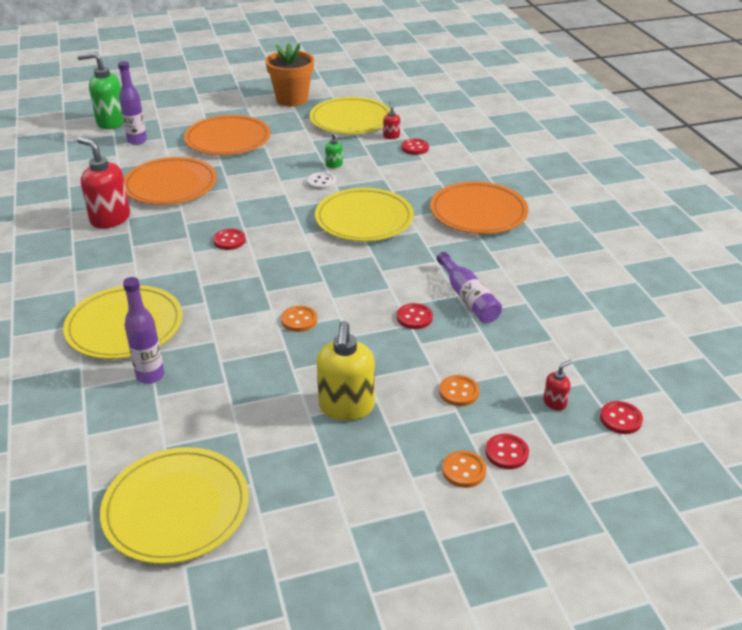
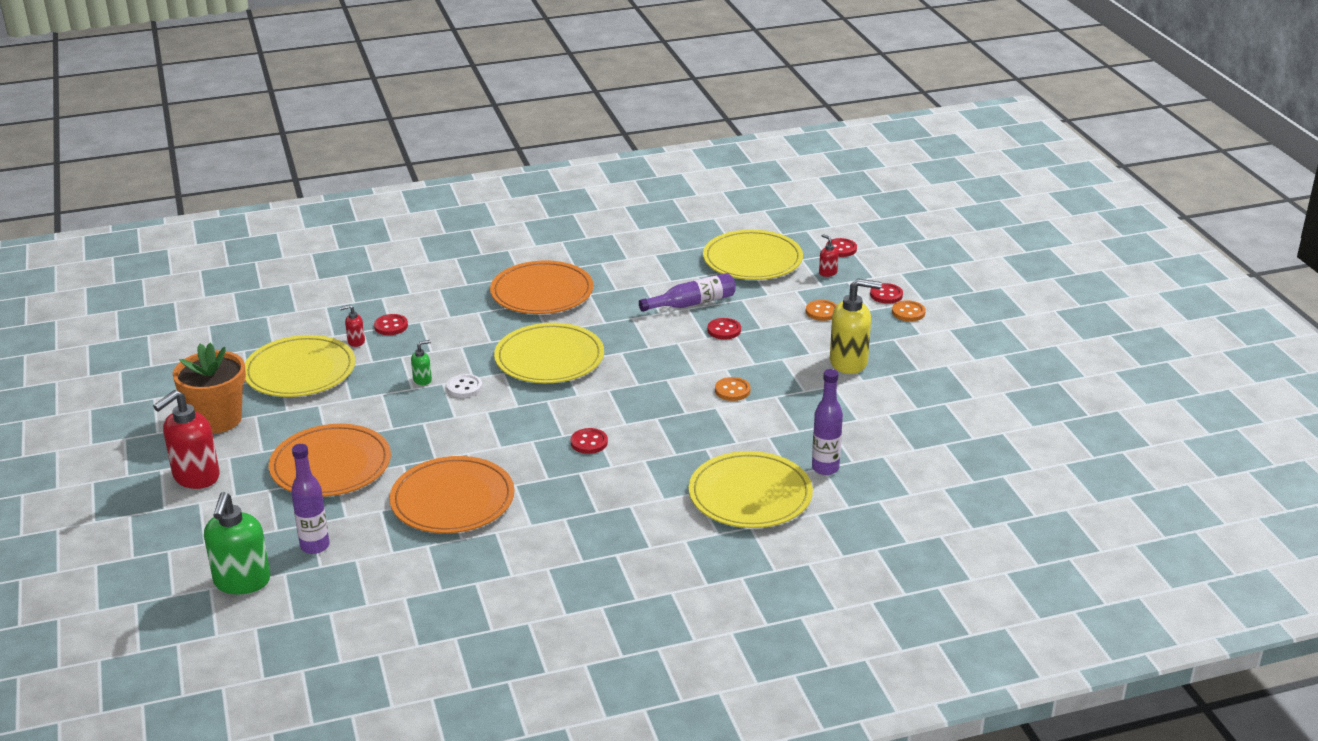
camera: 90 degrees left, 5 degrees down
(110, 219) = (533, 538): red soap dispenser -> red soap dispenser (196, 477)
(176, 508) = (979, 435): yellow plate -> yellow plate (752, 259)

